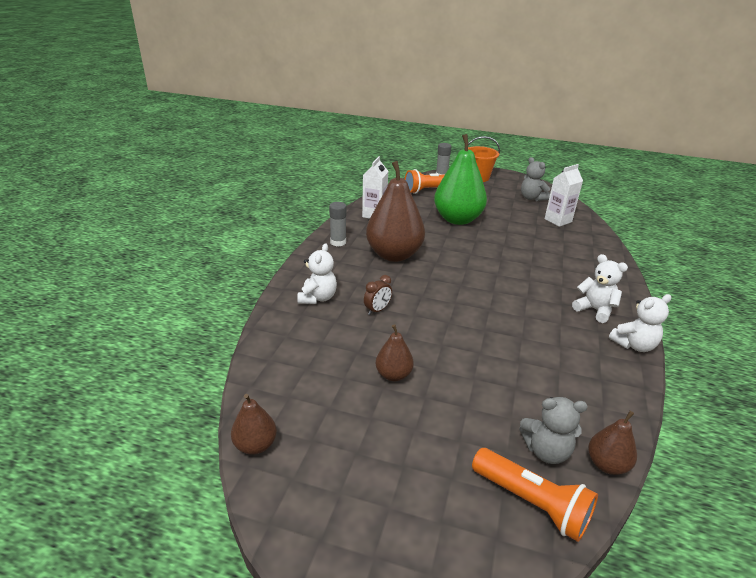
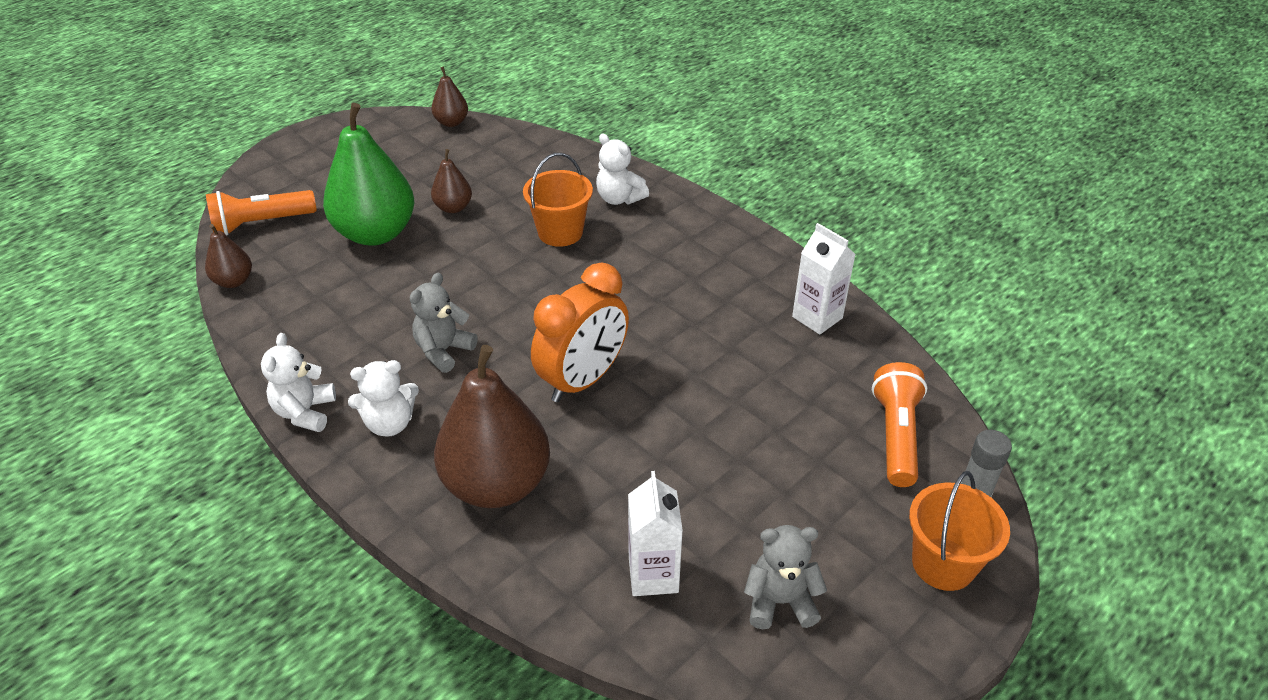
camera: 120 degrees right, 10 degrees up
(338, 242) = (743, 251): grey glue stick -> none
(377, 310) = (560, 232): brown clock -> orange bucket
(394, 255) = (673, 291): brown pear -> brown pear (497, 484)
(457, 219) = (744, 415): green pear -> green pear (376, 233)
(489, 262) = (583, 380): none -> orange clock
(546, 451) = (284, 255): grey teddy bear -> grey teddy bear (444, 351)

